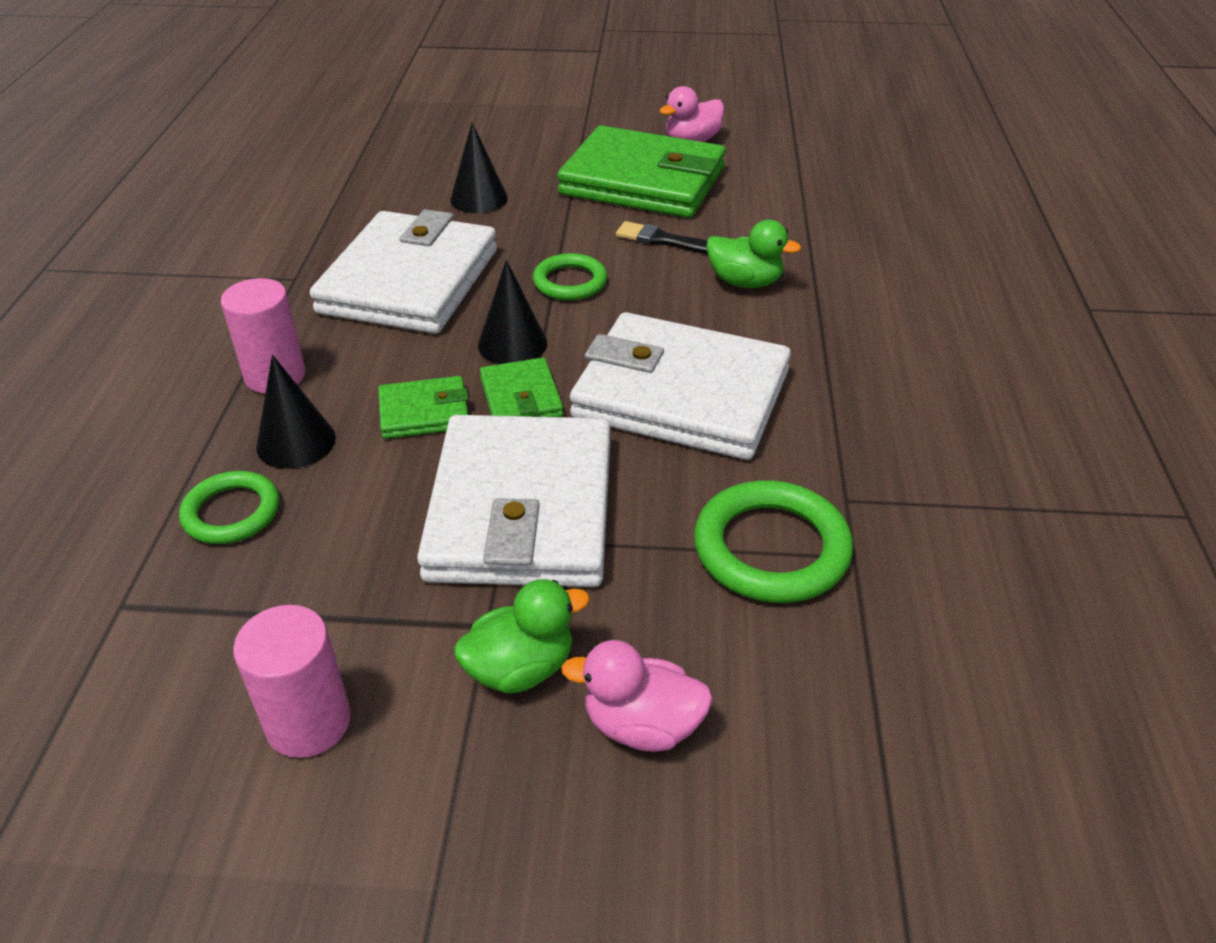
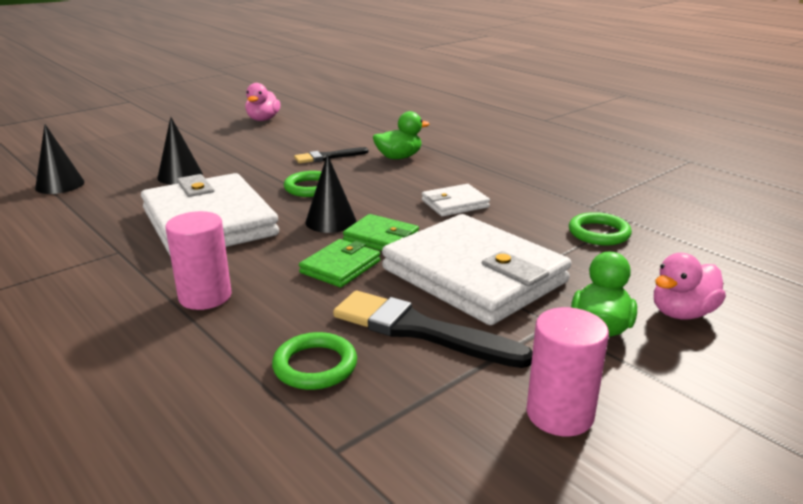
camera: 45 degrees left, 15 degrees down
(296, 442) = (287, 316): black cone -> black cone (60, 185)
(362, 539) = (420, 330): none -> black brush
(643, 181) = (268, 140): green wallet -> none
(681, 395) = (455, 204): white wallet -> white wallet, size x0.45
(771, 548) = (599, 233): green ring -> green ring, size x0.64

